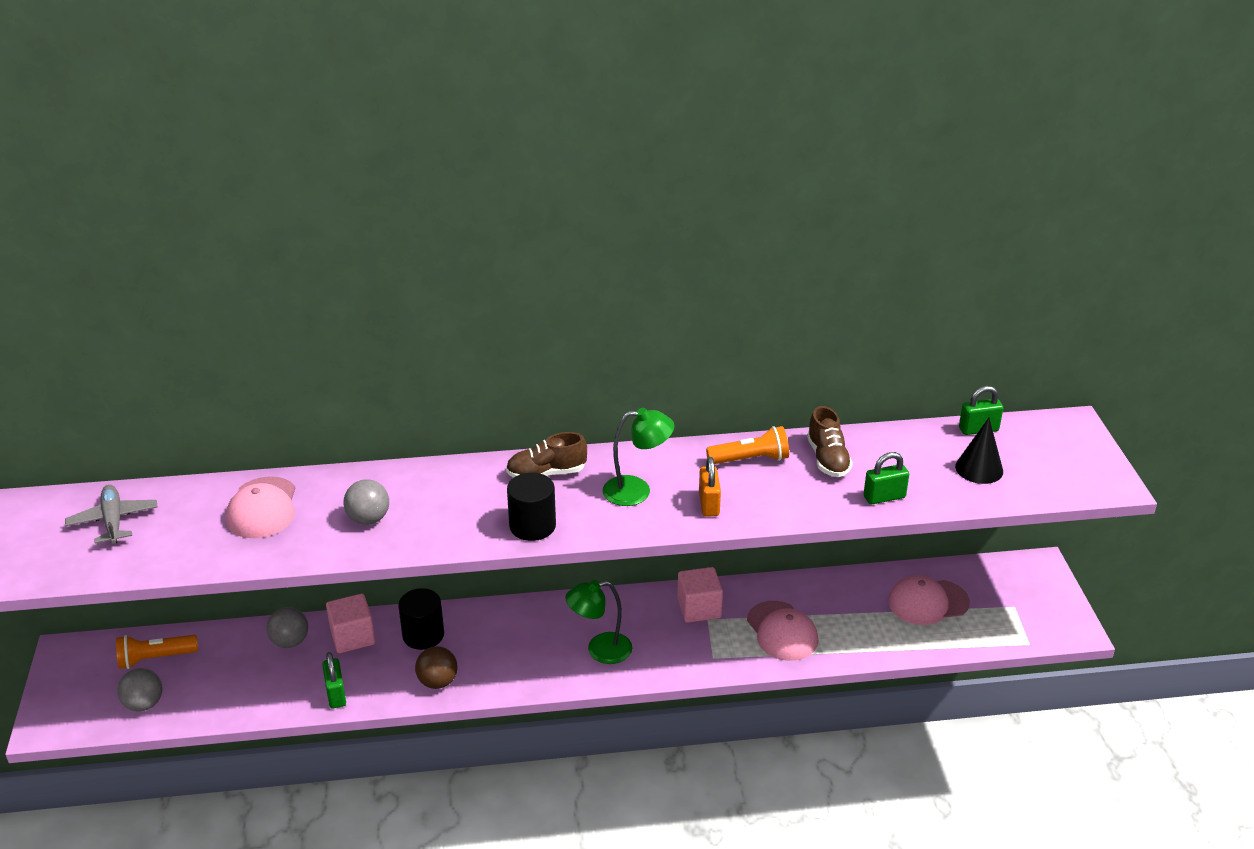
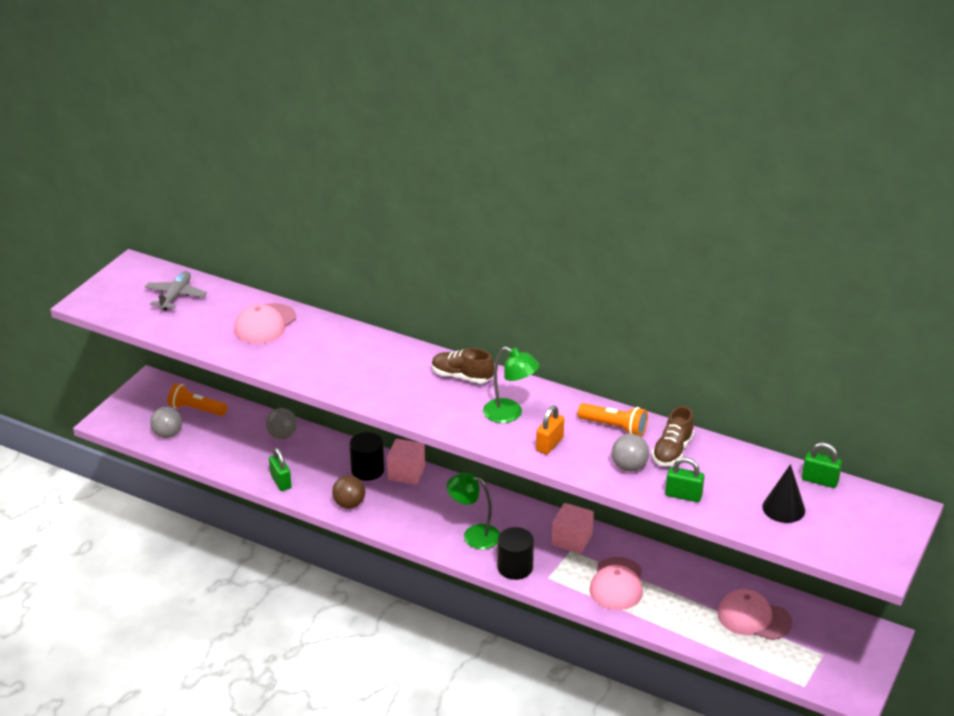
camera: 35 degrees right, 0 degrees up
(336, 694) = (281, 482): green padlock -> green padlock turned 45 degrees counterclockwise
(352, 637) = (322, 450): pink cube -> pink cube (406, 473)
(368, 519) = (320, 358): grey ball -> grey ball (629, 467)
(532, 526) = (416, 407): black cylinder -> black cylinder (515, 567)

